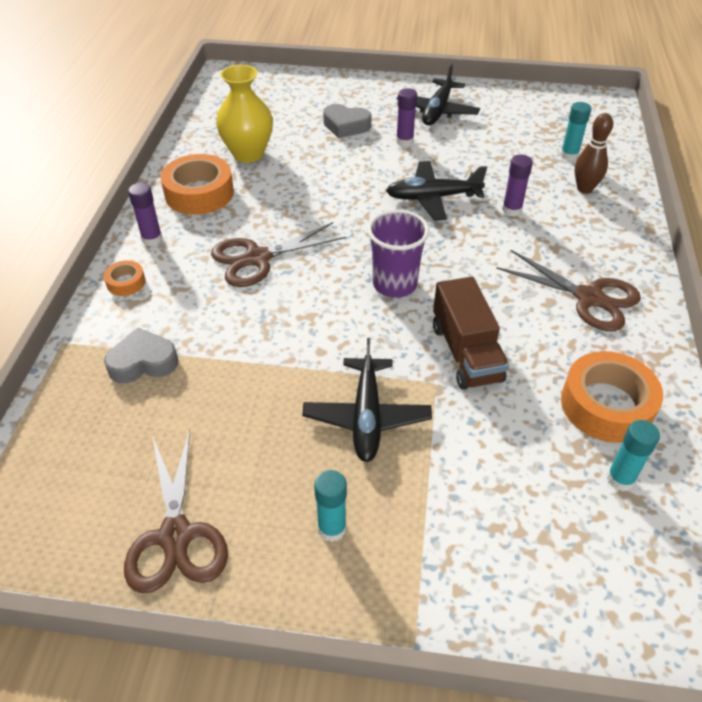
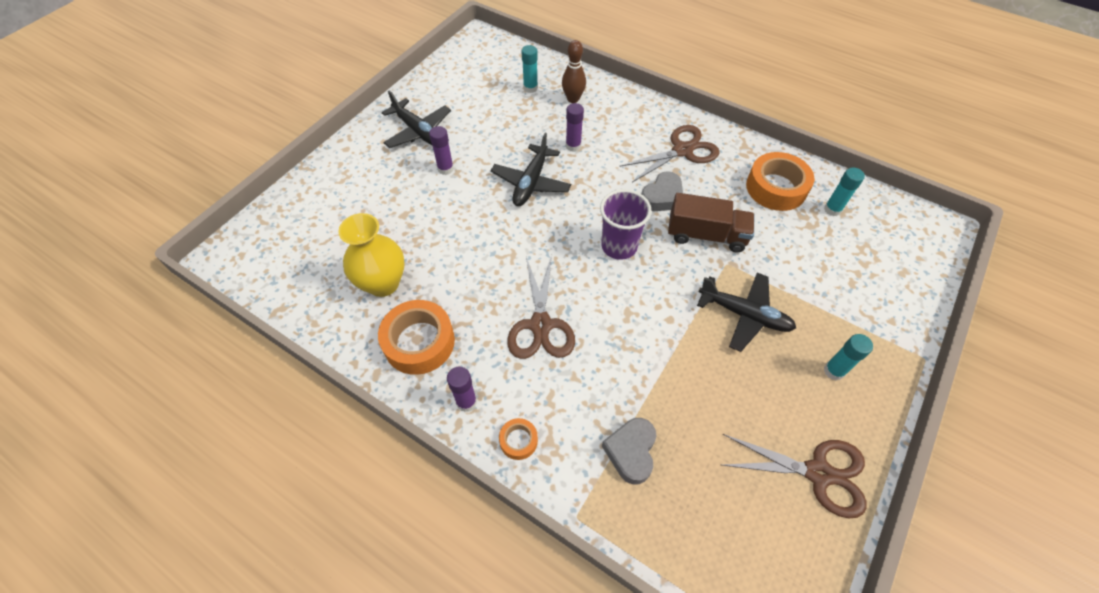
camera: 65 degrees left, 10 degrees up
(346, 126) = (393, 197): grey heart -> grey heart (662, 197)

